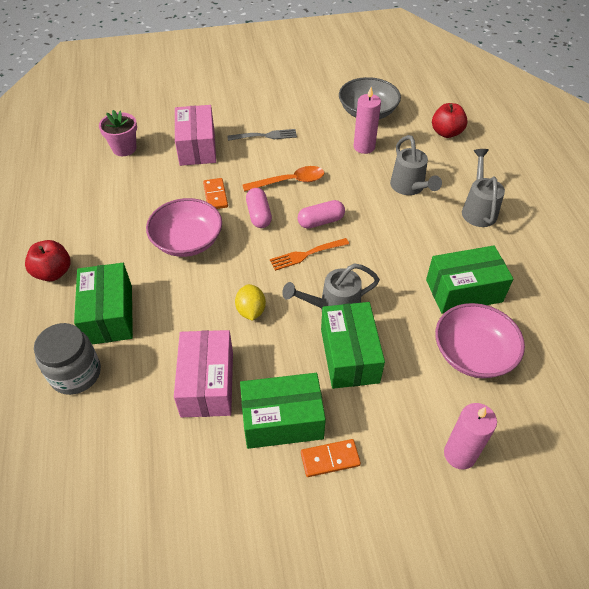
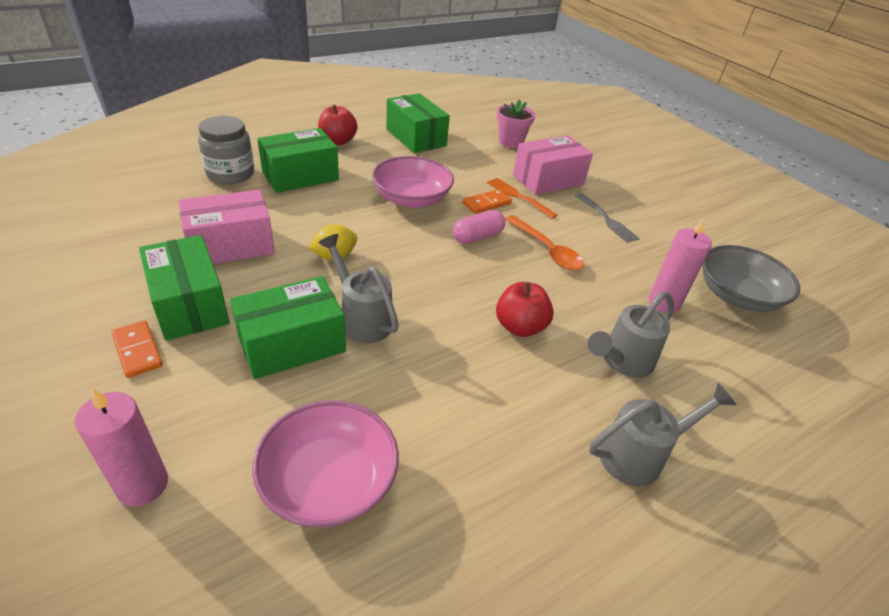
camera: 65 degrees right, 10 degrees down
(307, 254) = (438, 283): orange fork -> orange fork (519, 197)
(321, 221) = (498, 285): pink capsule -> none
(446, 133) = (782, 390): red apple -> red apple (520, 327)
(463, 291) = (450, 455): green box -> green box (416, 137)

